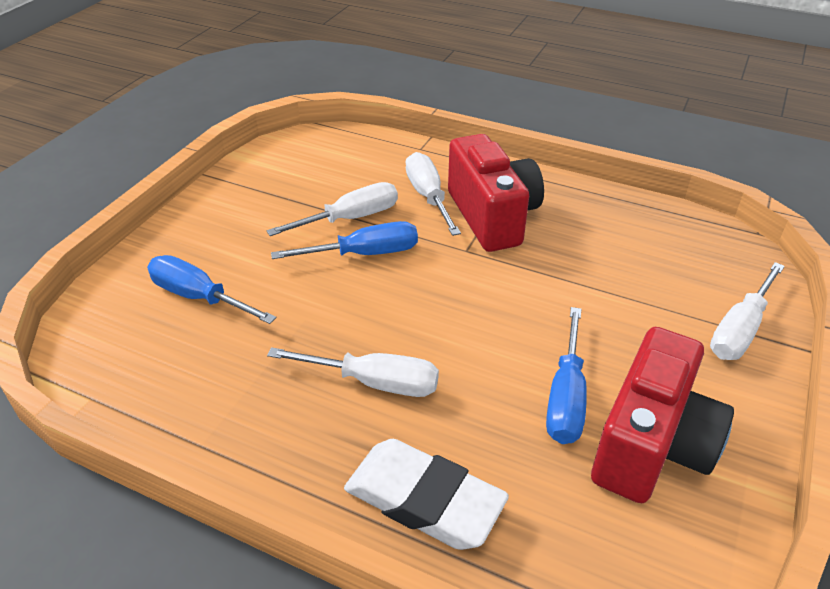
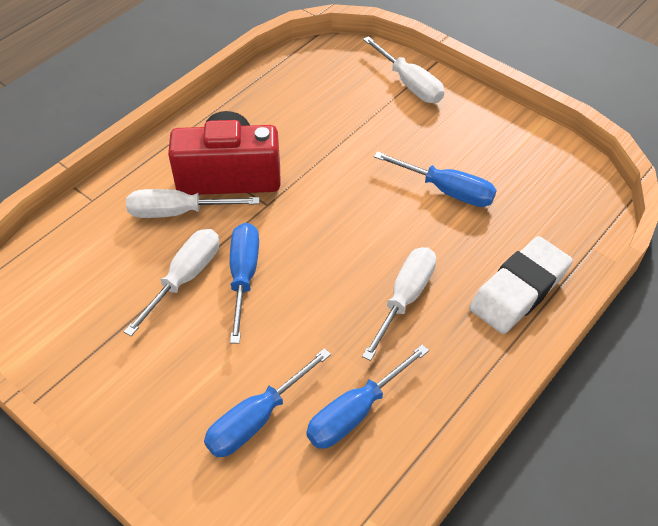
camera: 75 degrees left, 10 degrees up
(213, 366) = (355, 412): none -> blue screwdriver
(350, 219) = (185, 278): white screwdriver -> white screwdriver turned 45 degrees clockwise
(651, 445) = (496, 162): red camera -> none

